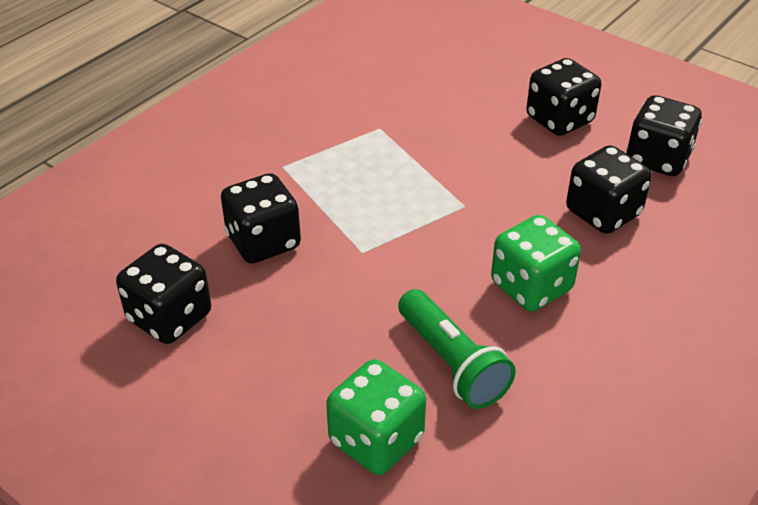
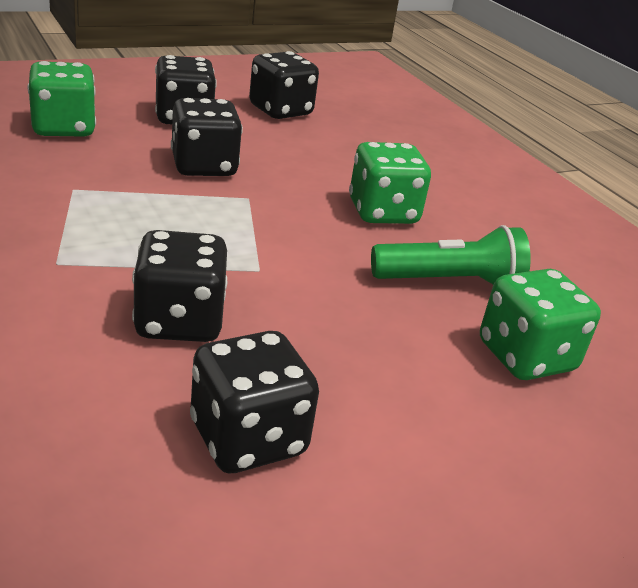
camera: 70 degrees left, 10 degrees down
(460, 82) = (63, 128): none -> green dice
(603, 213) = (321, 152): black dice -> black dice (204, 166)

